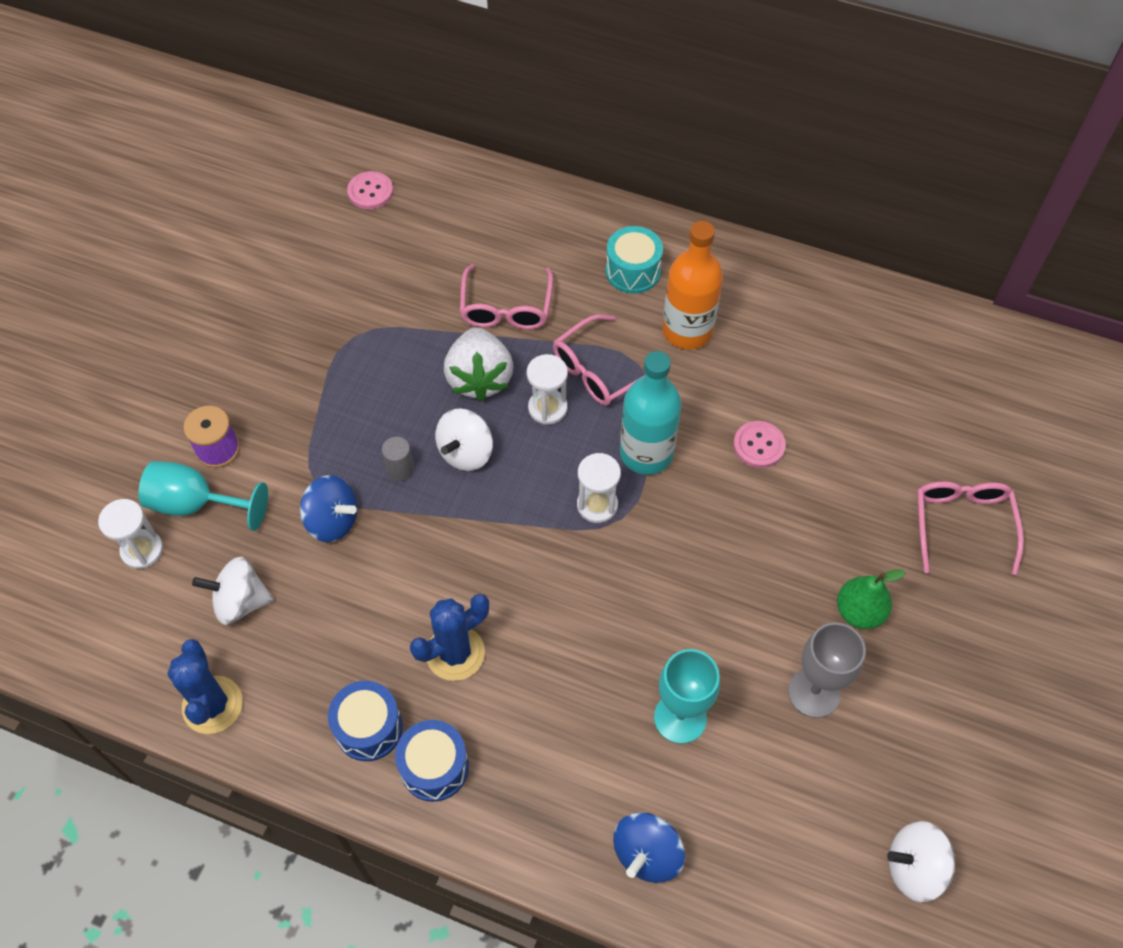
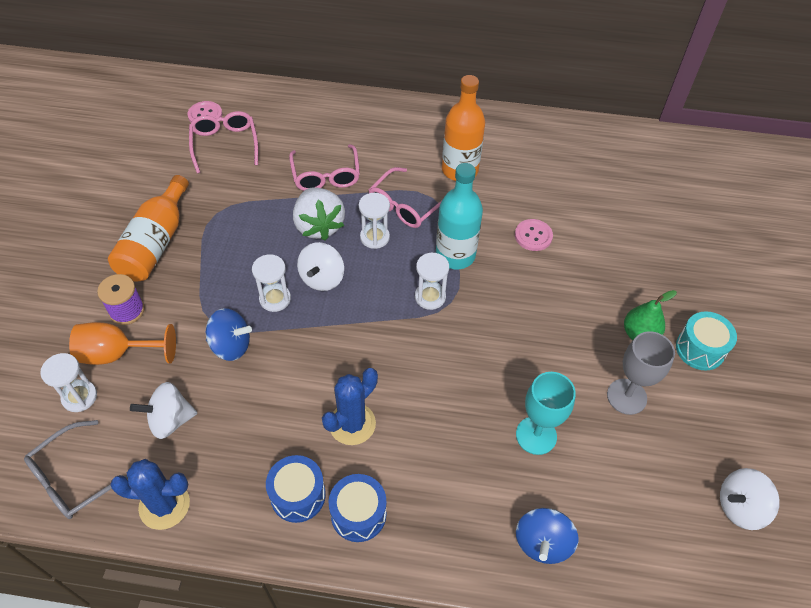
camera: 15 degrees left, 5 degrees down
(118, 649) = (75, 478): none -> grey glasses
(196, 504) = (117, 354): turquoise goblet -> orange goblet
(212, 705) = (164, 505): blue cactus -> blue cactus turned 60 degrees counterclockwise
(270, 364) = (156, 243): none -> orange bottle
(400, 469) = (275, 299): grey cylinder -> white hourglass
(633, 271) = (410, 138): turquoise drum -> turquoise drum (700, 349)
(962, 524) = (688, 262): pink glasses -> pink glasses (225, 144)

